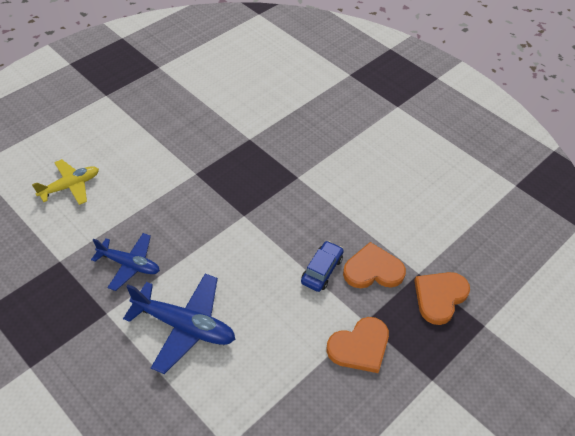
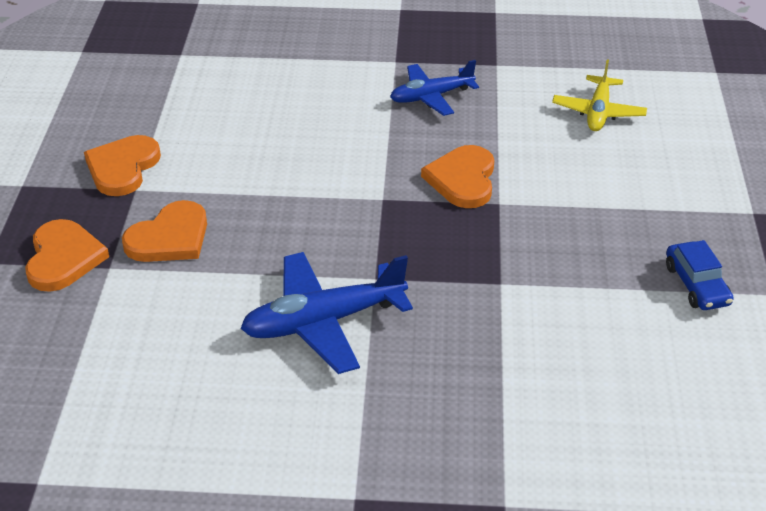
camera: 140 degrees right, 10 degrees down
(184, 326) = (313, 90): blue plane -> blue plane (323, 321)
(193, 197) = (462, 179): none -> orange heart
(322, 270) = (230, 203): blue car -> blue car (696, 285)

